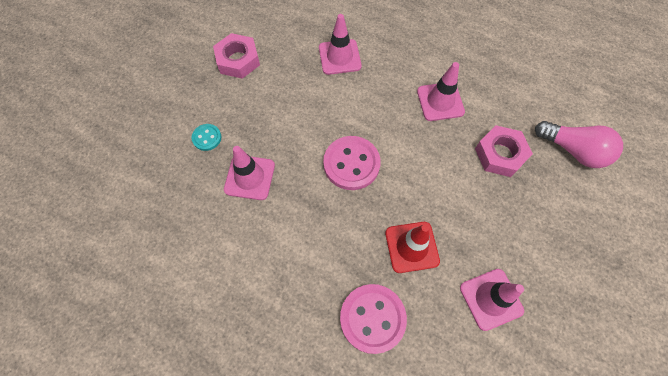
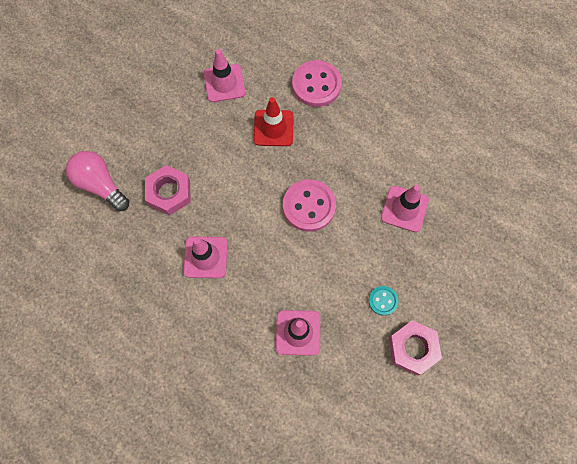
camera: 170 degrees left, 5 degrees up
(207, 138) = (445, 256): turquoise button -> turquoise button (383, 301)

